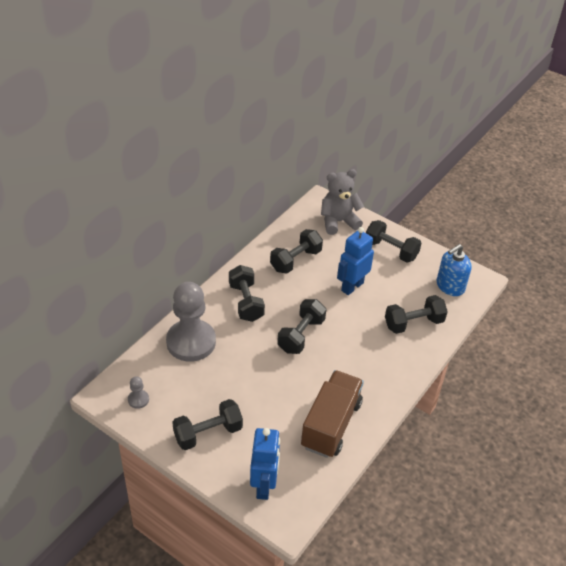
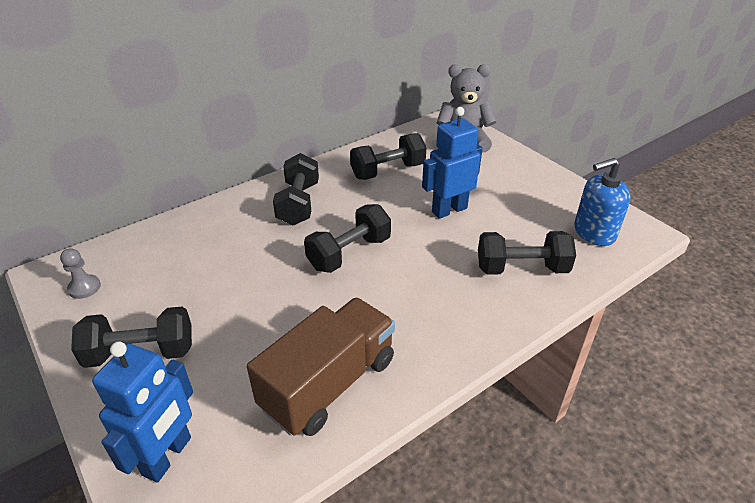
camera: 20 degrees right, 5 degrees down
(191, 342) = (200, 234): grey pawn -> none
(391, 250) = (520, 179): black dumbbell -> none

